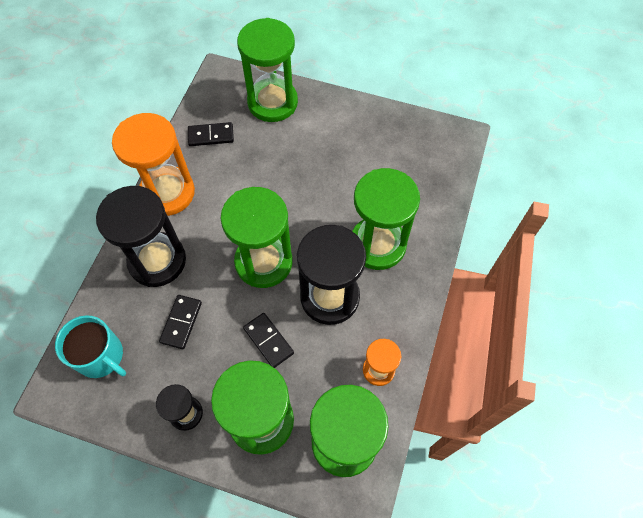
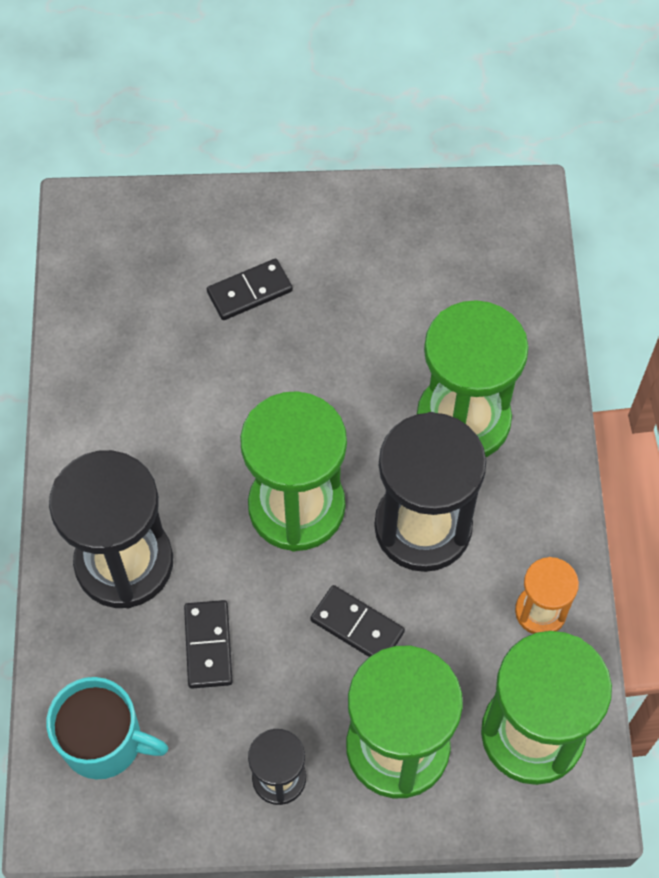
camera: 20 degrees left, 0 degrees up
(167, 193) = (88, 446): orange hourglass -> none
(211, 135) = (116, 325): black domino -> black domino (249, 291)
(272, 102) = (195, 235): green hourglass -> none

